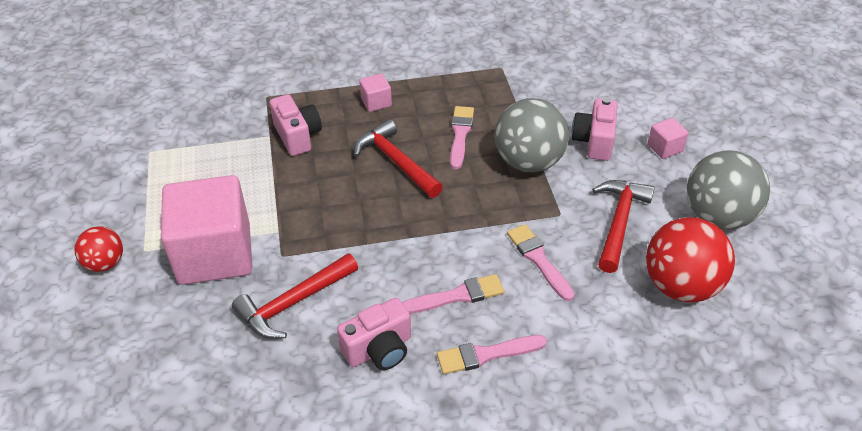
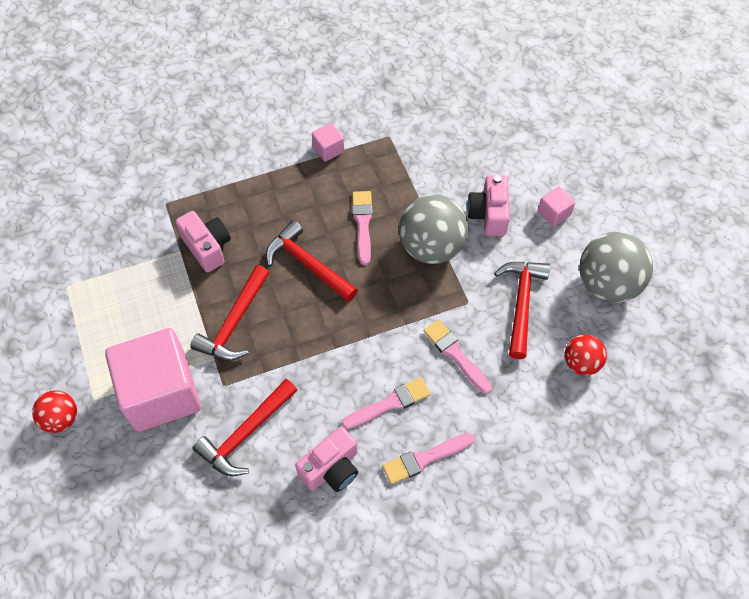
camera: 10 degrees left, 15 degrees up
(307, 202) = (234, 323): none -> red hammer
(376, 102) = (275, 196): pink cube -> pink cube (328, 149)
(680, 285) = (581, 363): red ball -> red ball, size x0.56

